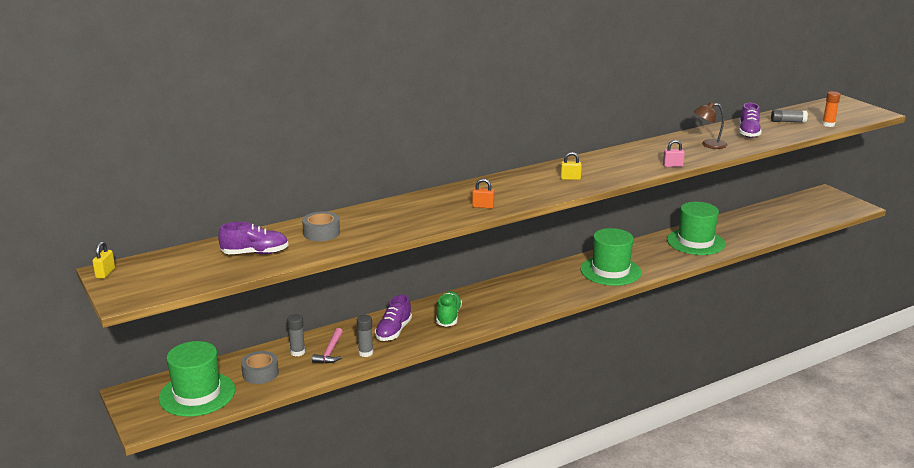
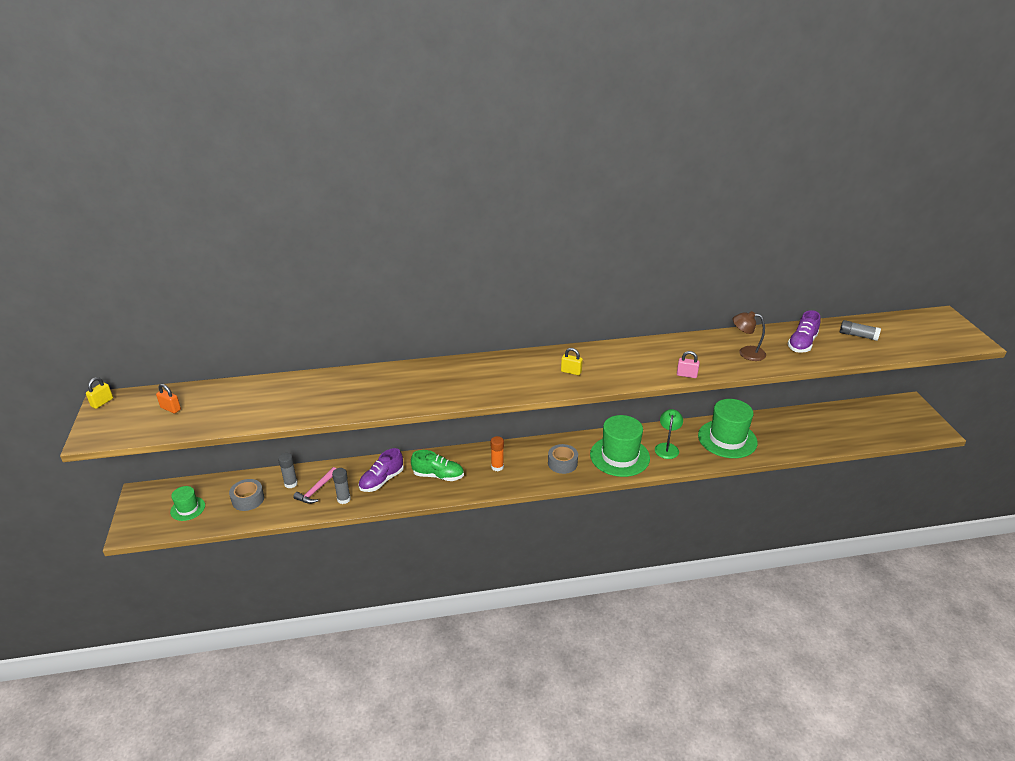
camera: 20 degrees right, 10 degrees up
(197, 394) = (188, 508): green hat -> green hat, size x0.52
(255, 253) = (229, 407): purple shoe -> none
(321, 233) = (299, 394): grey tape -> grey tape (562, 463)
(448, 317) = (438, 475): green shoe -> green shoe turned 75 degrees clockwise
(483, 206) = (462, 392): orange padlock -> orange padlock (171, 408)
(648, 257) = (667, 447): none -> green lamp
(828, 124) = (902, 348): orange glue stick -> orange glue stick (497, 467)

